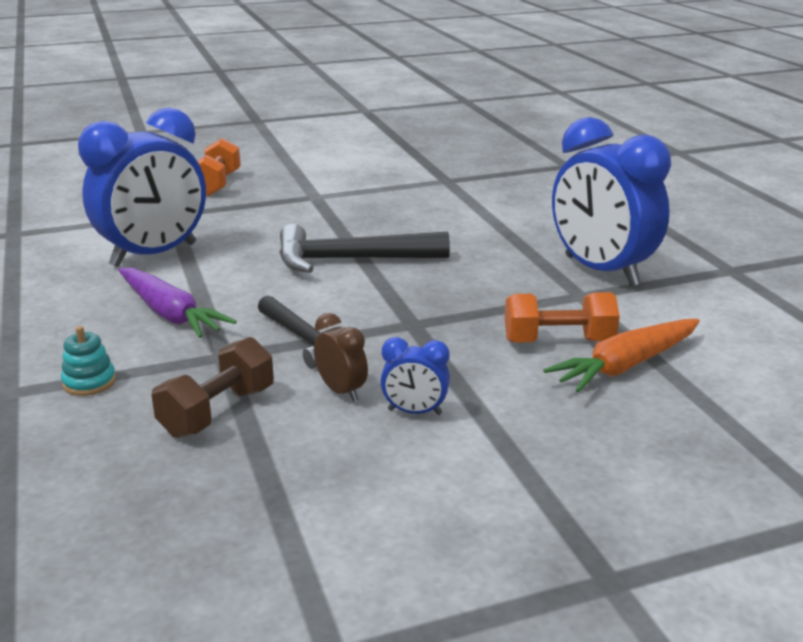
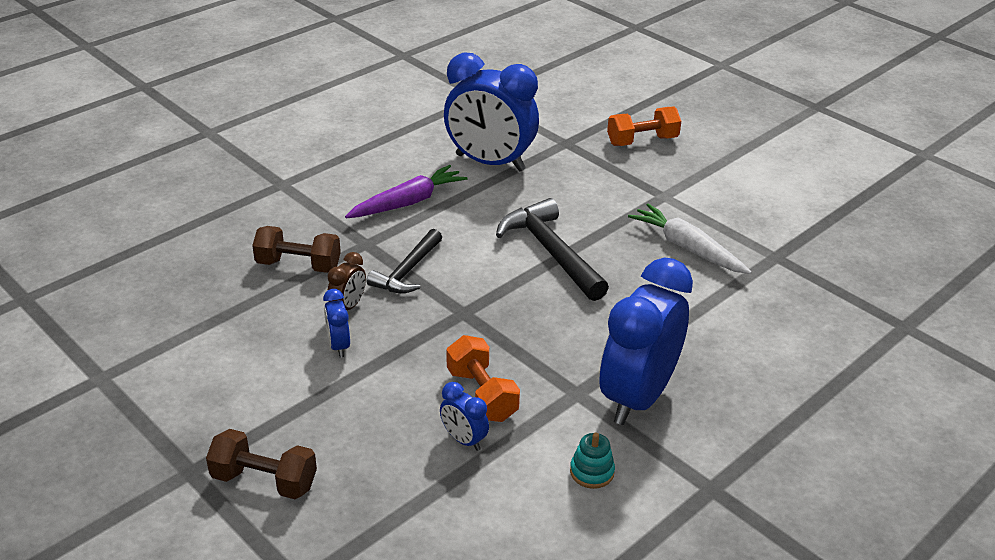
camera: 65 degrees right, 10 degrees up
(89, 382) = (307, 206): turquoise stacking toy -> turquoise stacking toy (592, 472)
(170, 314) = (408, 202): purple carrot -> purple carrot turned 150 degrees counterclockwise
(404, 205) = (687, 248): none -> white carrot
(626, 365) = (463, 440): orange carrot -> blue clock
(650, 515) = (264, 480): none -> brown dumbbell

